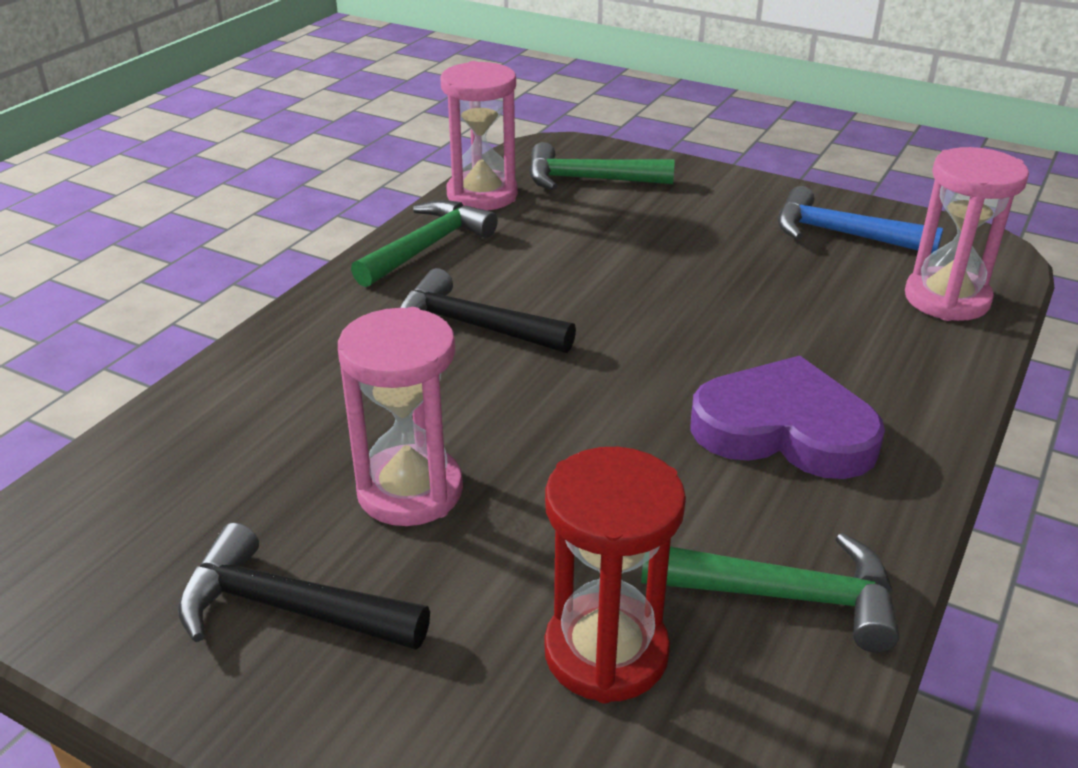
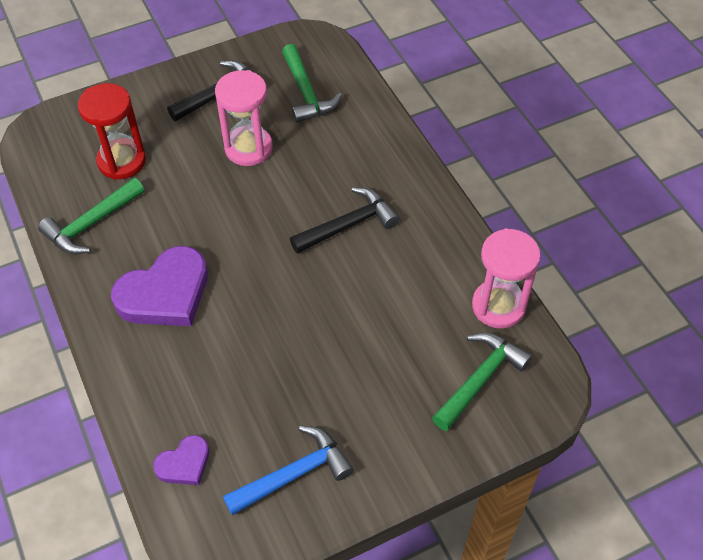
camera: 125 degrees right, 20 degrees up
(427, 247) = (448, 246): green hammer -> green hammer (306, 93)
(946, 299) = (184, 463): pink hourglass -> purple heart

